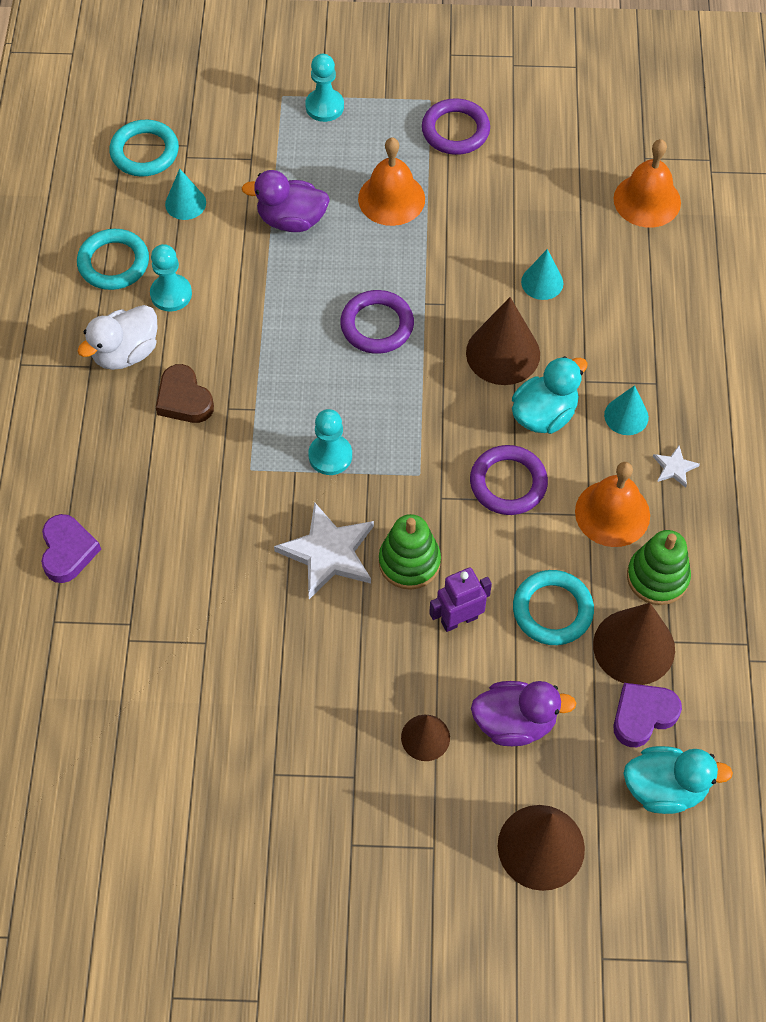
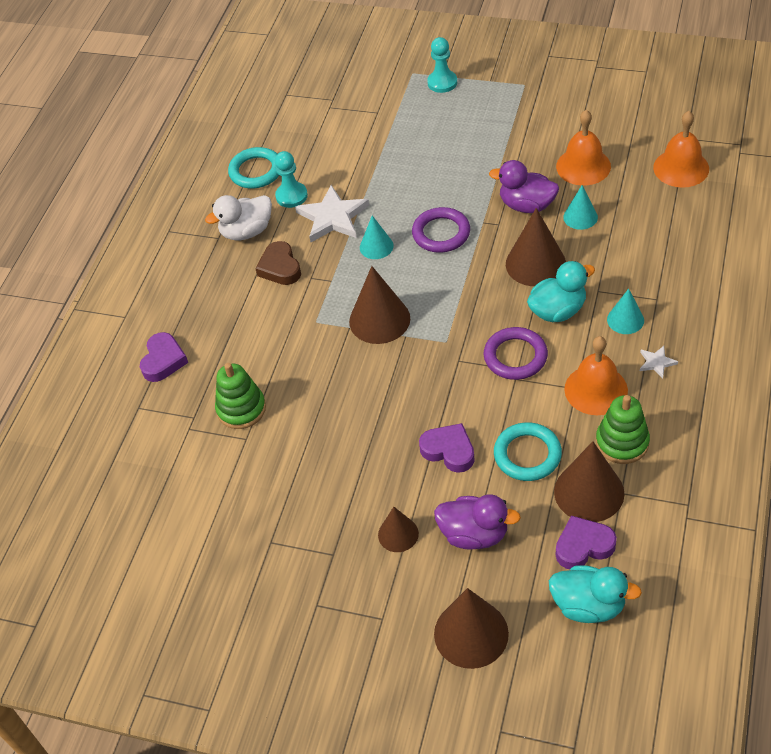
camera: 20 degrees right, 10 degrees down
(144, 152) = (300, 101): turquoise ring -> none
(185, 203) = (320, 137): turquoise cone -> turquoise cone (376, 246)
(291, 220) = (396, 155): purple duck -> purple duck (526, 205)
(328, 553) = (359, 388): white star -> white star (333, 217)
(330, 456) = (379, 320): turquoise pawn -> brown cone
(391, 198) = (476, 148): orange bell -> orange bell (583, 166)
(409, 562) = (420, 403): green stacking toy -> green stacking toy (241, 409)
(455, 130) = (538, 107): purple ring -> none
(459, 619) = (449, 450): purple robot -> purple heart

